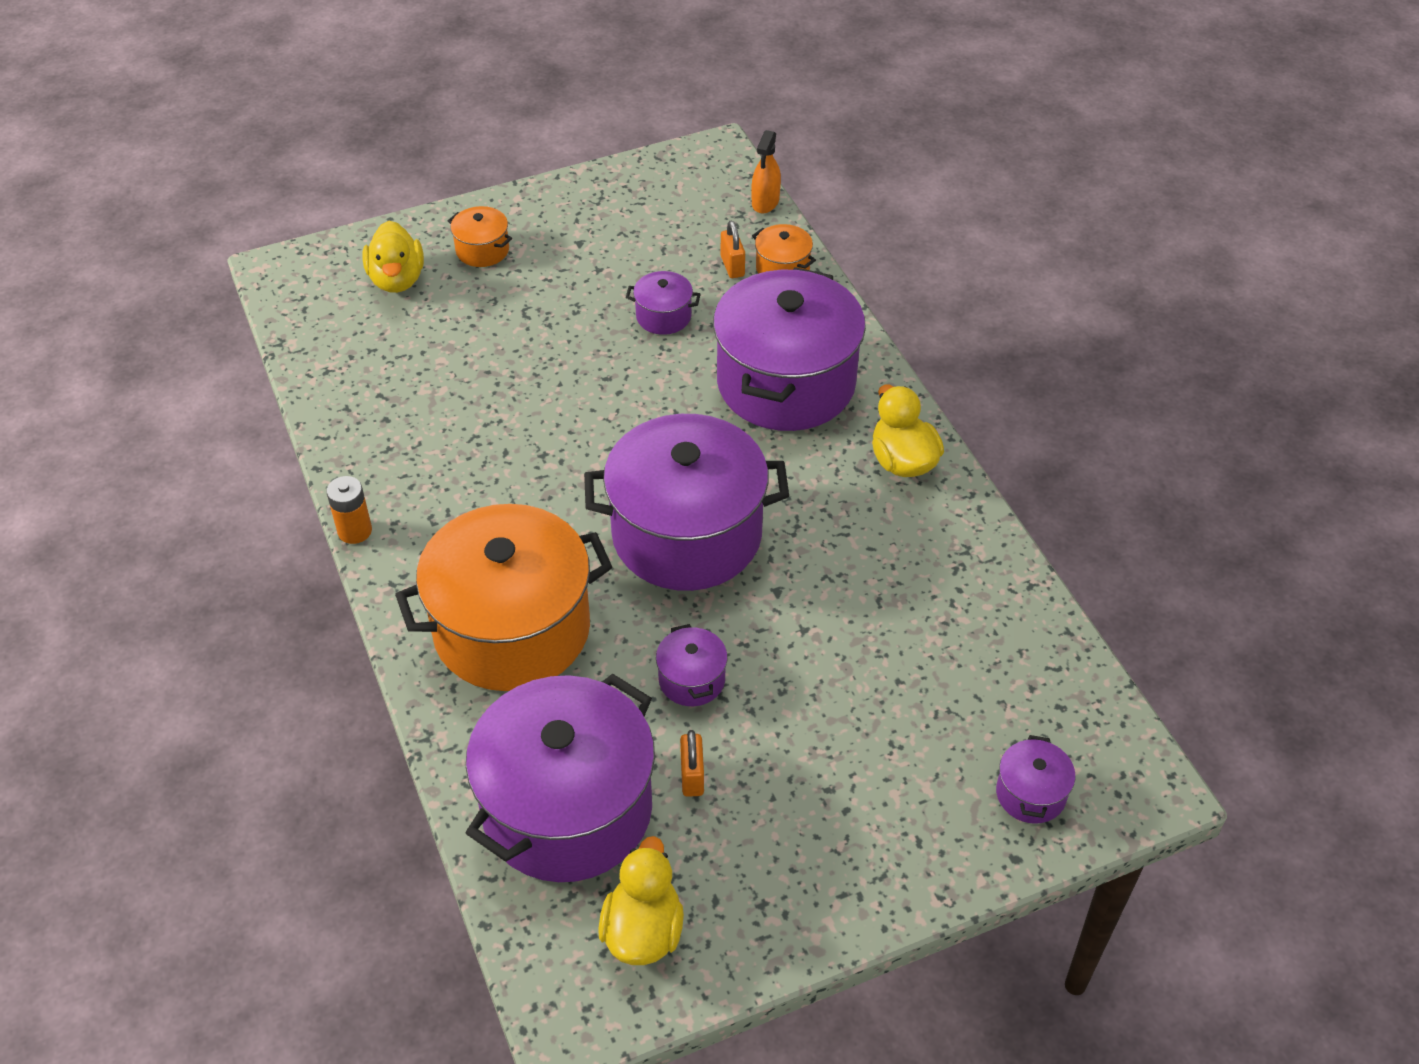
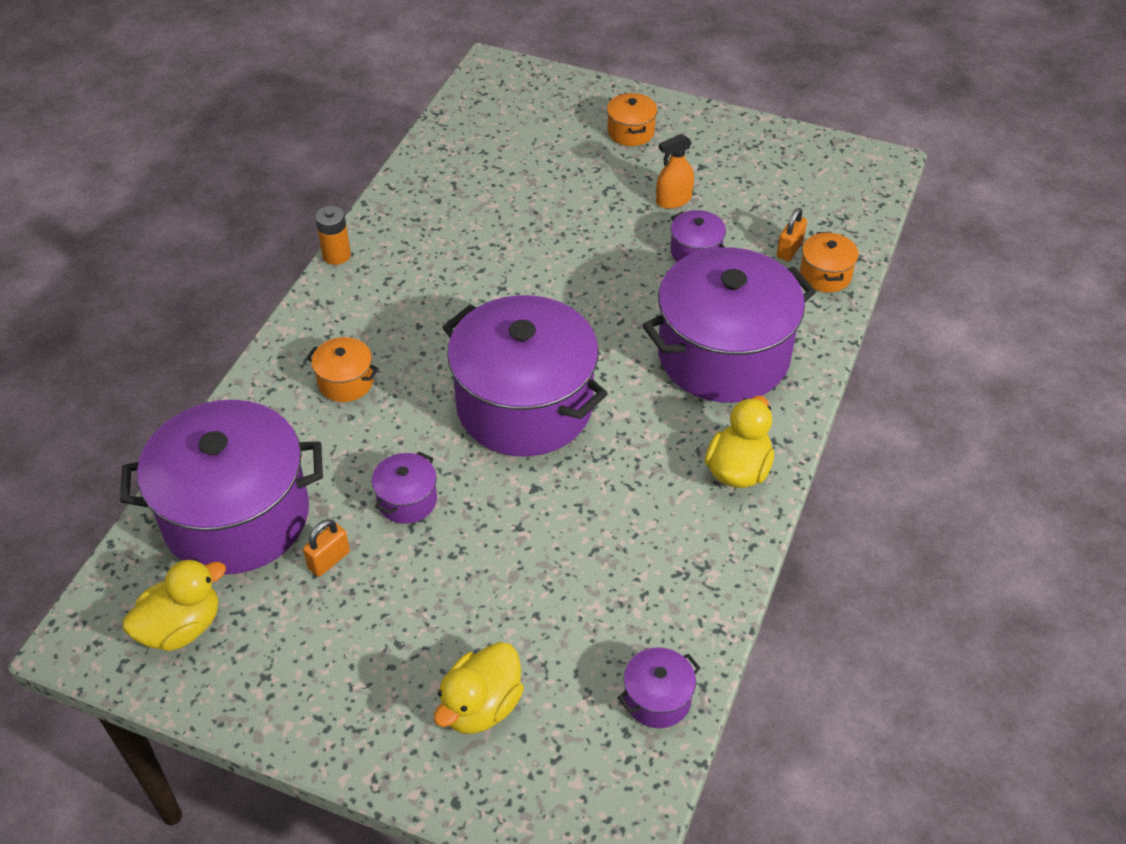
camera: 45 degrees right, 0 degrees up
(397, 279) = (554, 117): yellow duck -> yellow duck (481, 706)
(512, 629) = (345, 382): orange pot -> orange pot, size x0.42
(765, 202) = (873, 220): orange spray bottle -> orange spray bottle (673, 200)
(1030, 794) = (524, 770): purple pot -> purple pot (657, 699)

